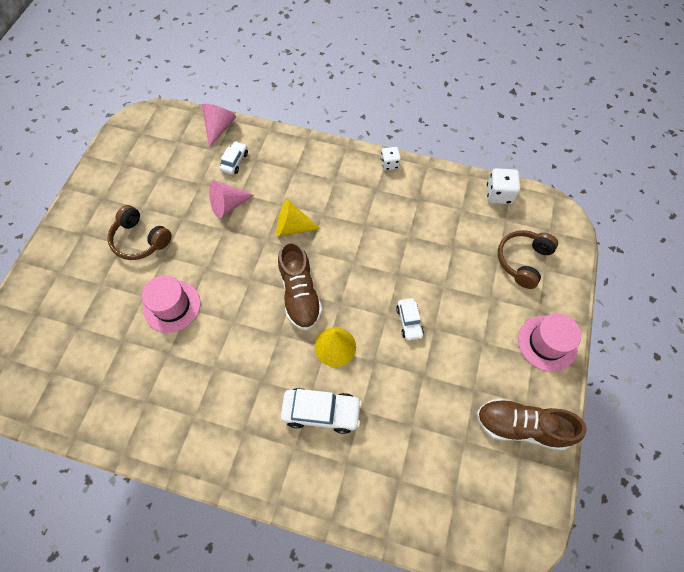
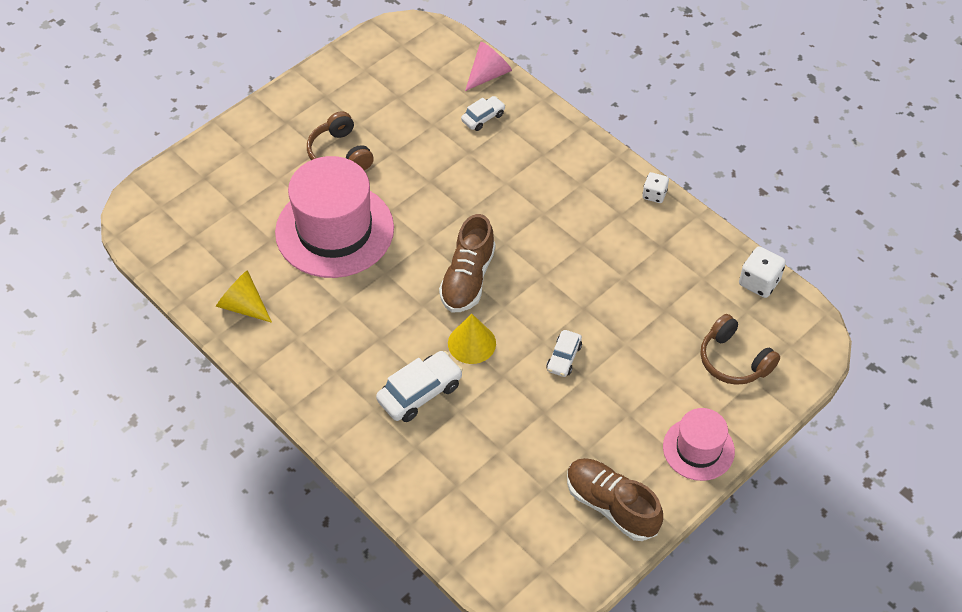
camera: 30 degrees right, 10 degrees down
(172, 306) = (334, 230): pink hat -> pink hat, size x1.84
(228, 205) = (448, 159): pink cone -> none
(292, 227) = (502, 211): yellow cone -> yellow cone (243, 306)
(321, 412) = (420, 392): white car -> white car turned 75 degrees counterclockwise
(522, 261) = (734, 360): brown headphones -> brown headphones turned 105 degrees counterclockwise

